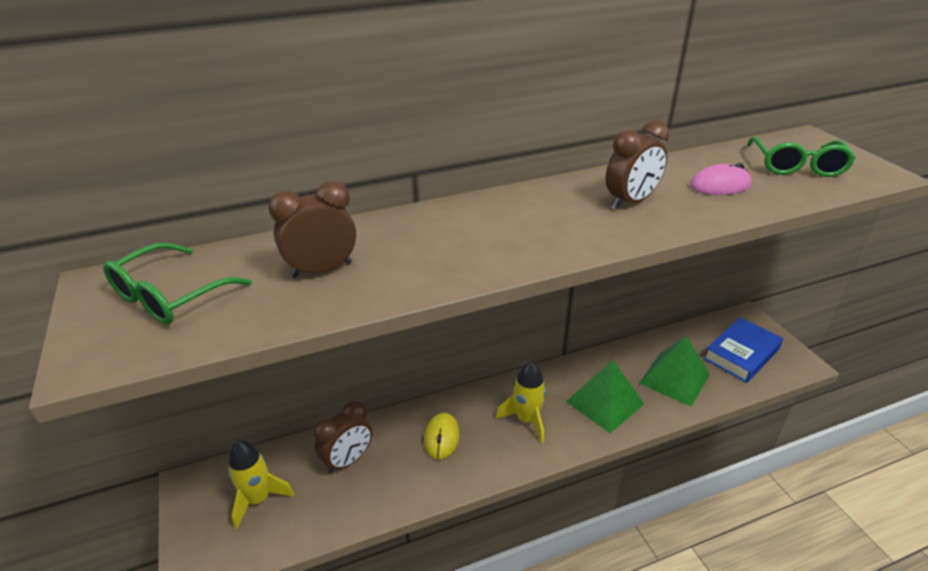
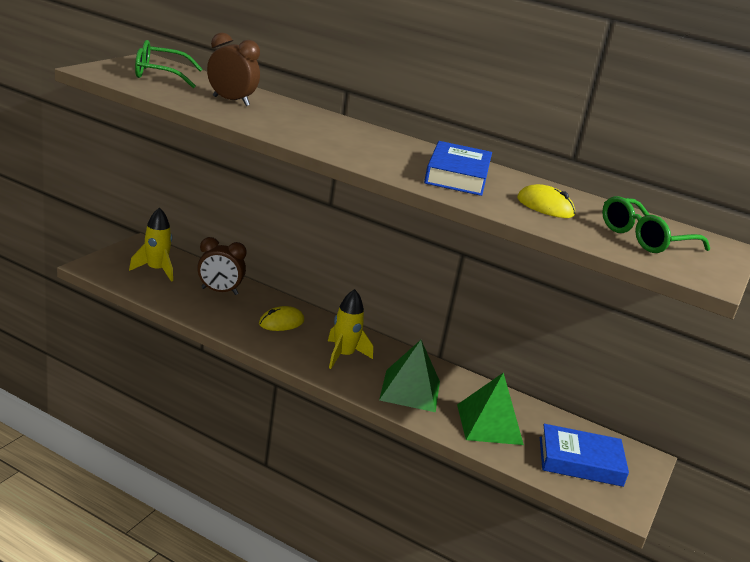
camera: 45 degrees right, 10 degrees down
(630, 202) = (457, 176): brown clock -> blue book
(720, 185) = (545, 206): pink mouse -> yellow mouse

